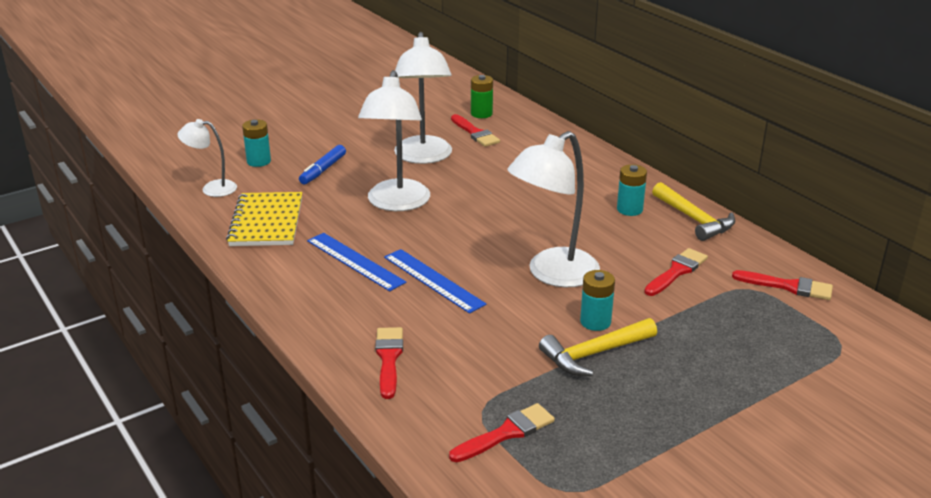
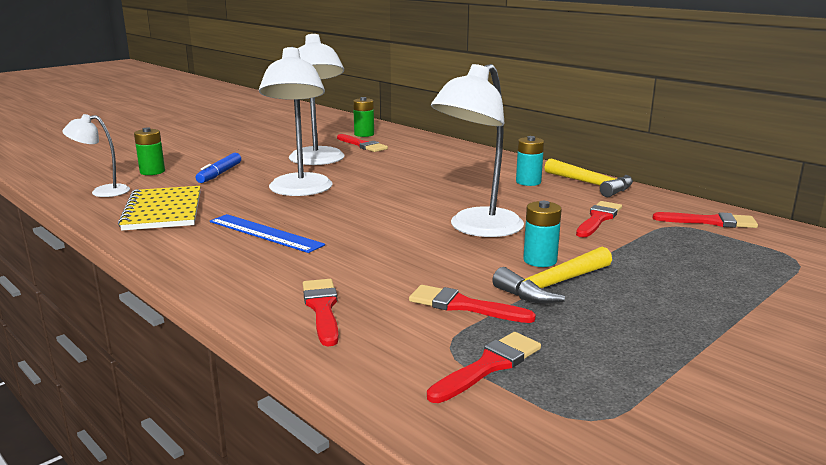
camera: 10 degrees left, 10 degrees down
(259, 161) = (152, 172): turquoise battery -> green battery
(433, 280) = (354, 241): blue ruler -> none
(507, 369) = (463, 306): none -> red brush

